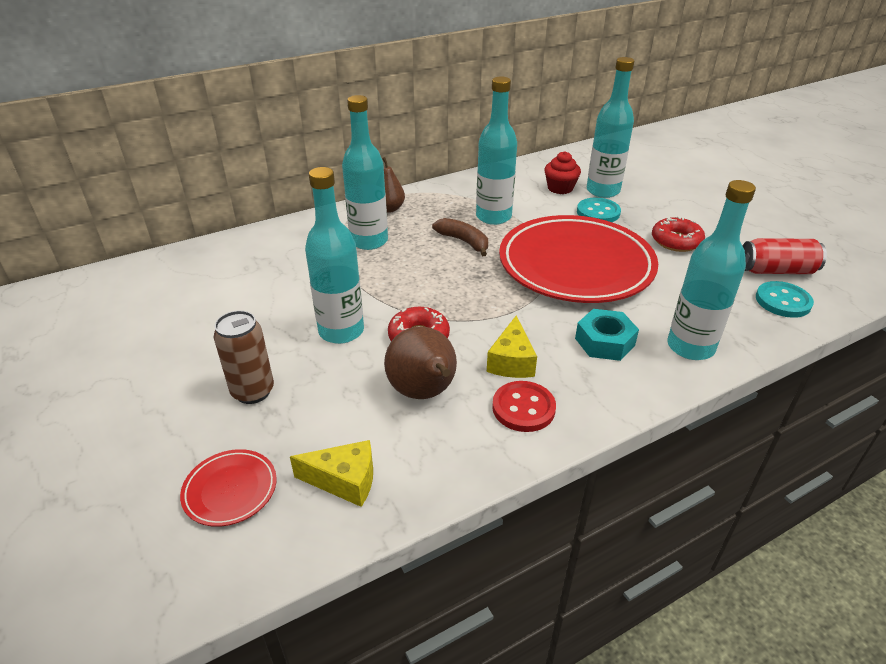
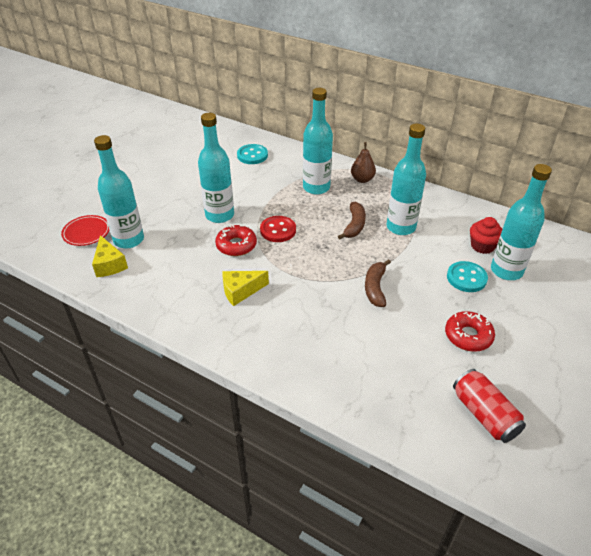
camera: 60 degrees right, 5 degrees up
(253, 391) = (152, 208): brown can -> none
(424, 393) = (189, 266): brown pear -> none
(523, 408) = (201, 310): red button -> red button (278, 230)
(575, 265) = (375, 288): red plate -> brown banana
(604, 342) = (293, 328): turquoise nut -> none
(690, 347) = (321, 376): turquoise bottle -> turquoise bottle (129, 240)
(783, 301) = (435, 426): turquoise button -> turquoise button (252, 155)

